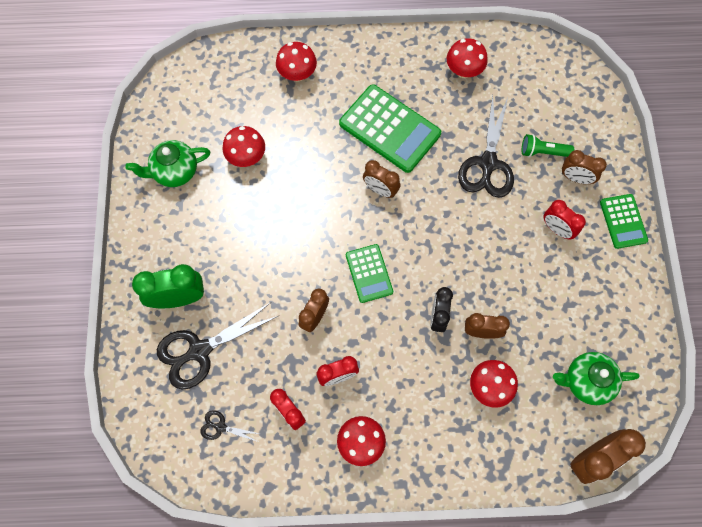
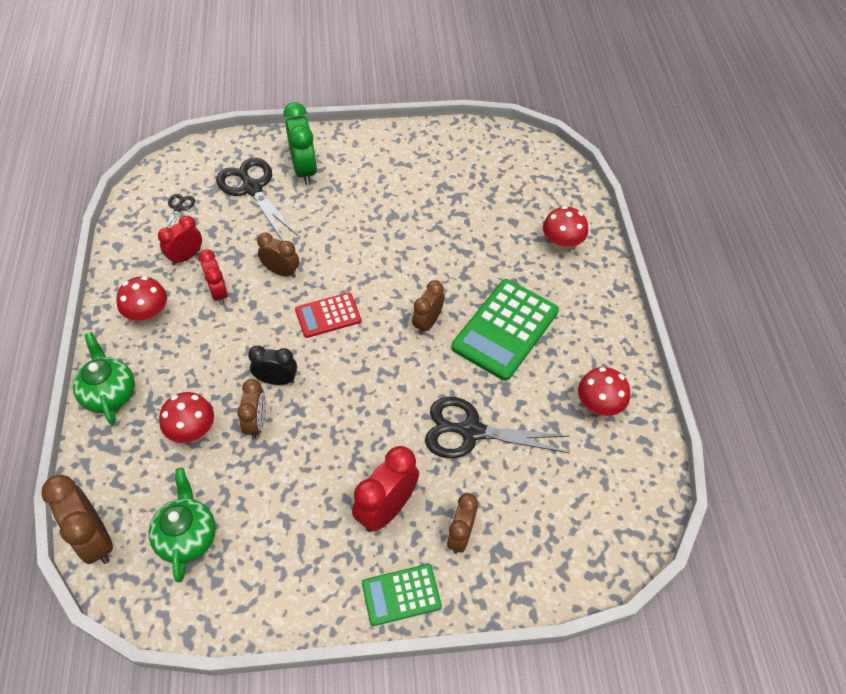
camera: 85 degrees right, 15 degrees down
(175, 172) = (434, 157): green teapot -> green teapot (110, 394)
(246, 157) = (456, 208): red mushroom -> none
(369, 273) = (328, 315): green calculator -> red calculator
(543, 152) = (494, 496): green flashlight -> none
(557, 229) = (386, 509): red clock -> red clock, size x1.53

